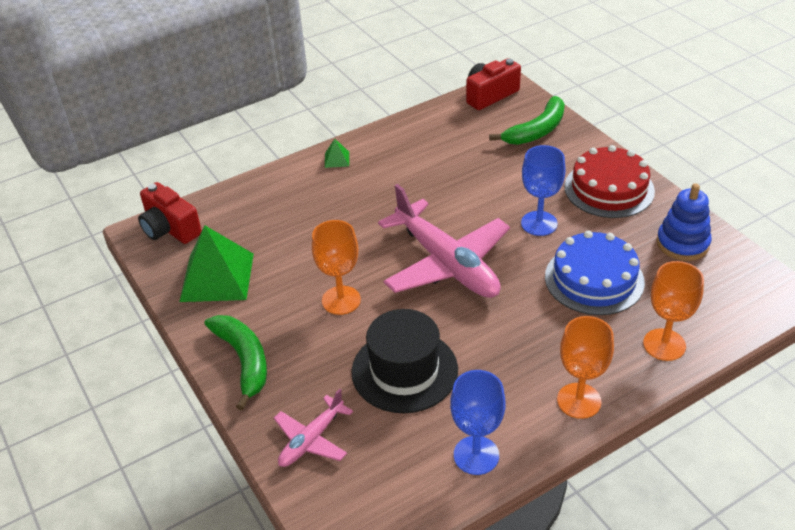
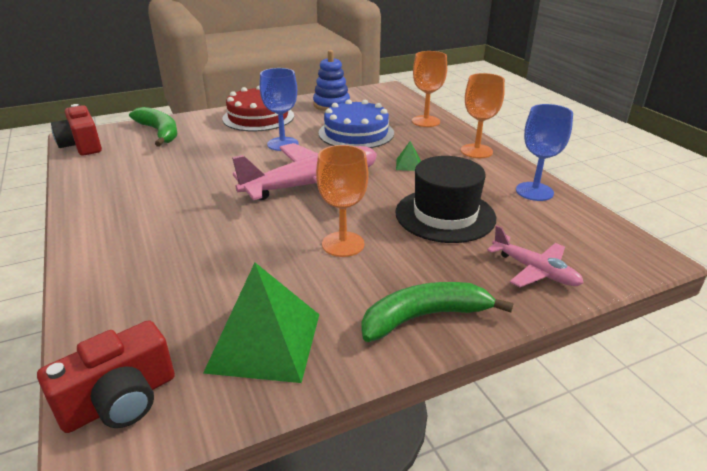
camera: 85 degrees left, 10 degrees down
(336, 159) = (96, 235): green pyramid -> green pyramid (408, 165)

